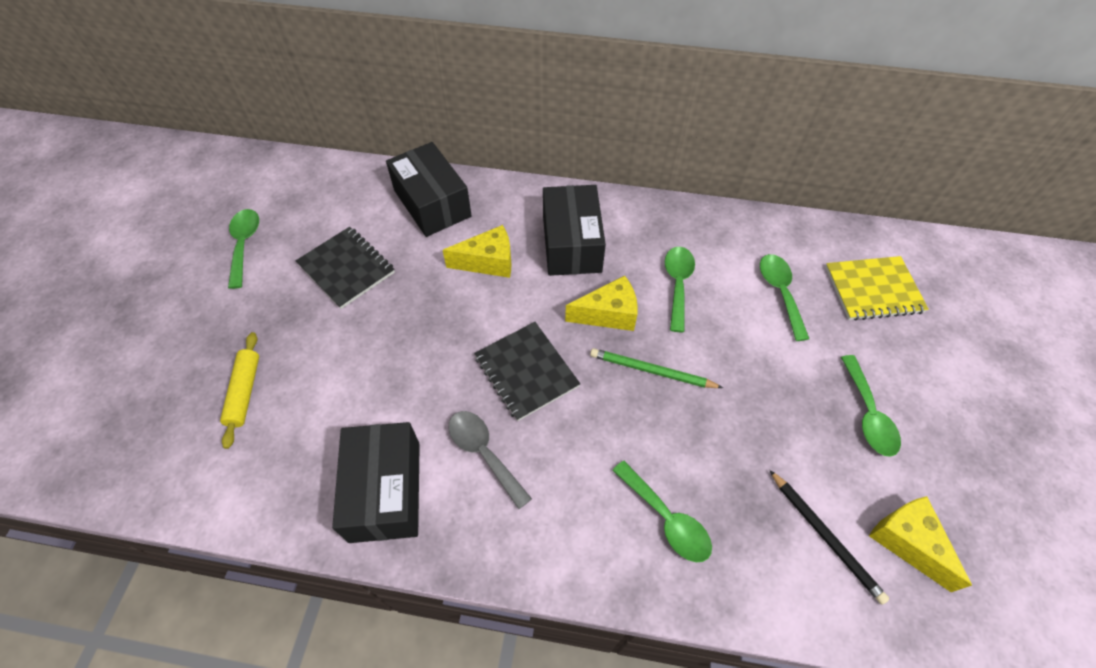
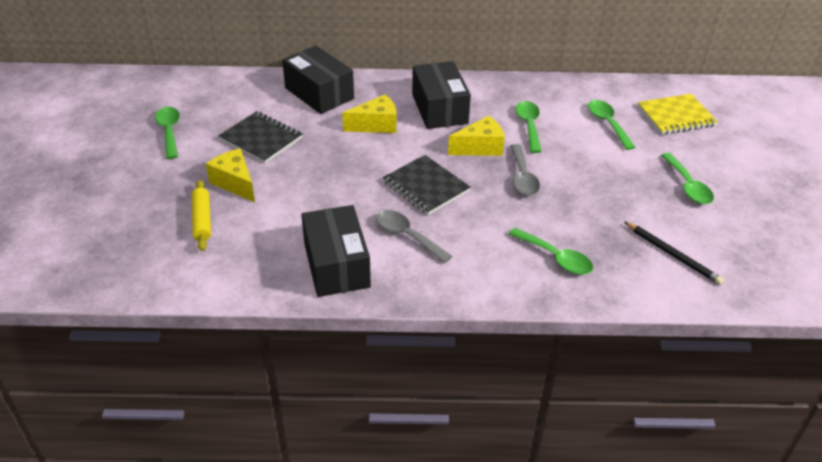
camera: 10 degrees left, 15 degrees down
(651, 371) = (522, 177): green pencil -> grey spoon
(907, 542) = (730, 251): yellow cheese -> yellow cheese (235, 183)

